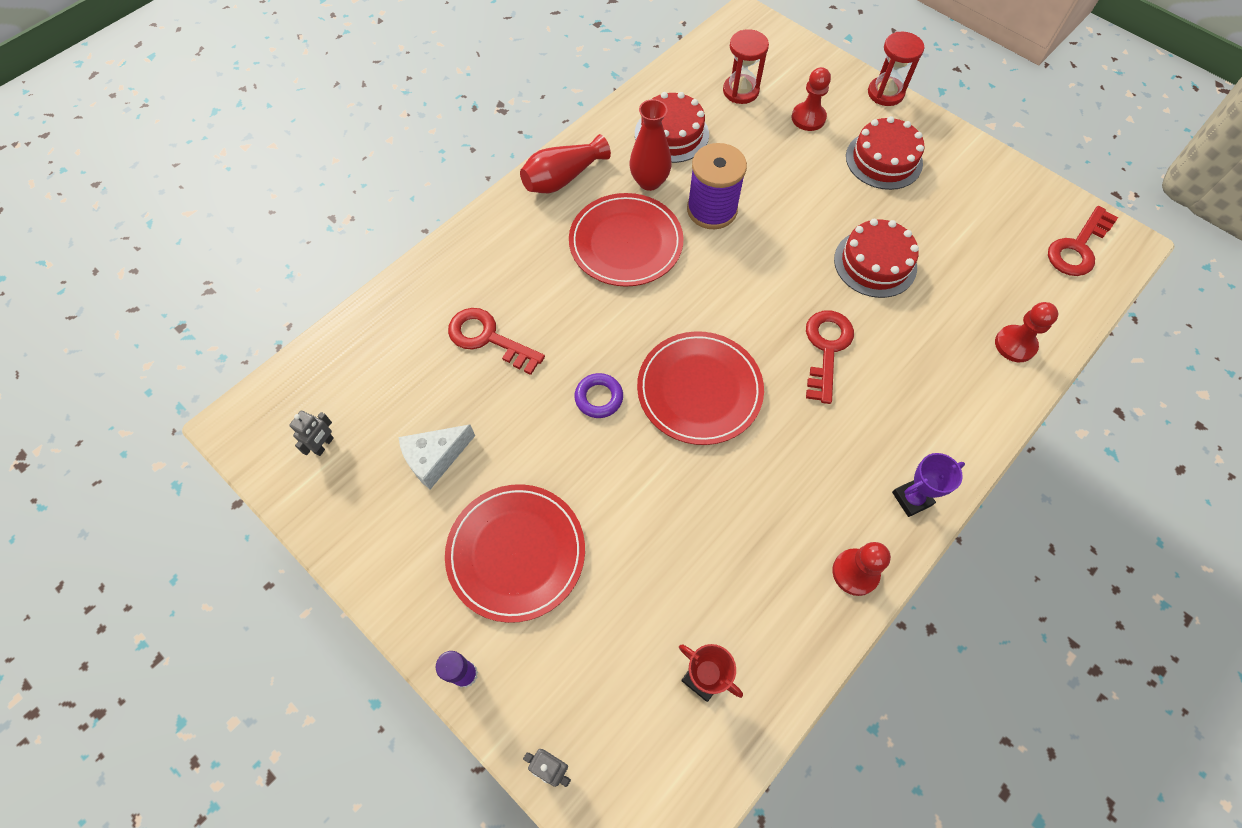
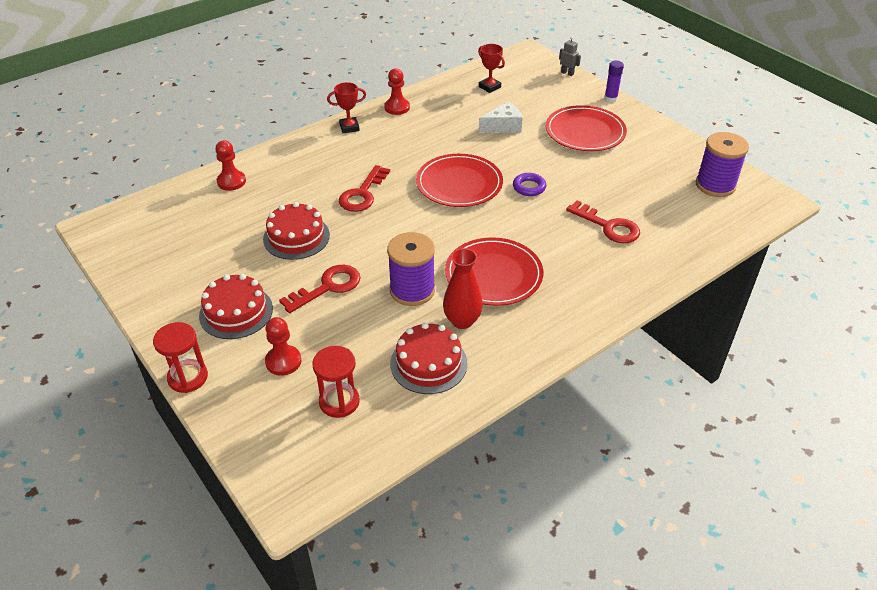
camera: 170 degrees left, 20 degrees down
(324, 445) = (715, 185): grey robot -> purple spool
(435, 458) = (639, 172): white cheese -> white cheese (503, 126)
(563, 178) = (544, 334): red vase -> none
(911, 498) = (349, 127): purple trophy -> red trophy
(1078, 247) = (132, 228): red key -> red key (327, 287)

